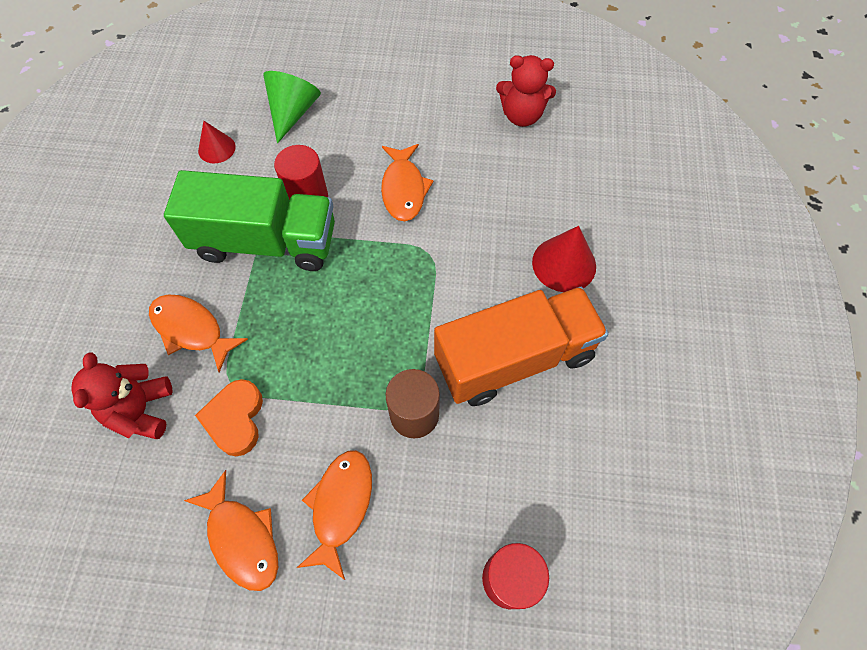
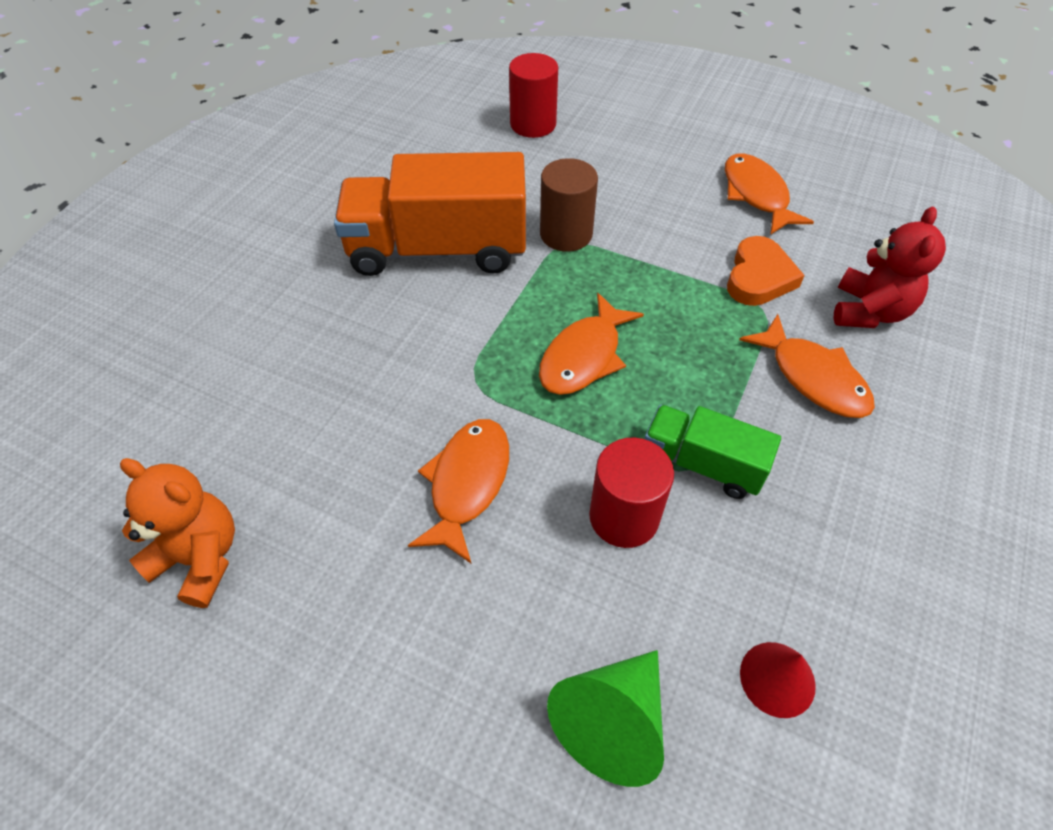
camera: 160 degrees left, 10 degrees down
(265, 242) = (702, 464): green truck -> green truck, size x0.54
(340, 506) = (660, 192): orange fish -> orange fish (584, 356)
(521, 115) = (200, 558): red teddy bear -> orange teddy bear
(564, 264) = (316, 320): red cone -> none

